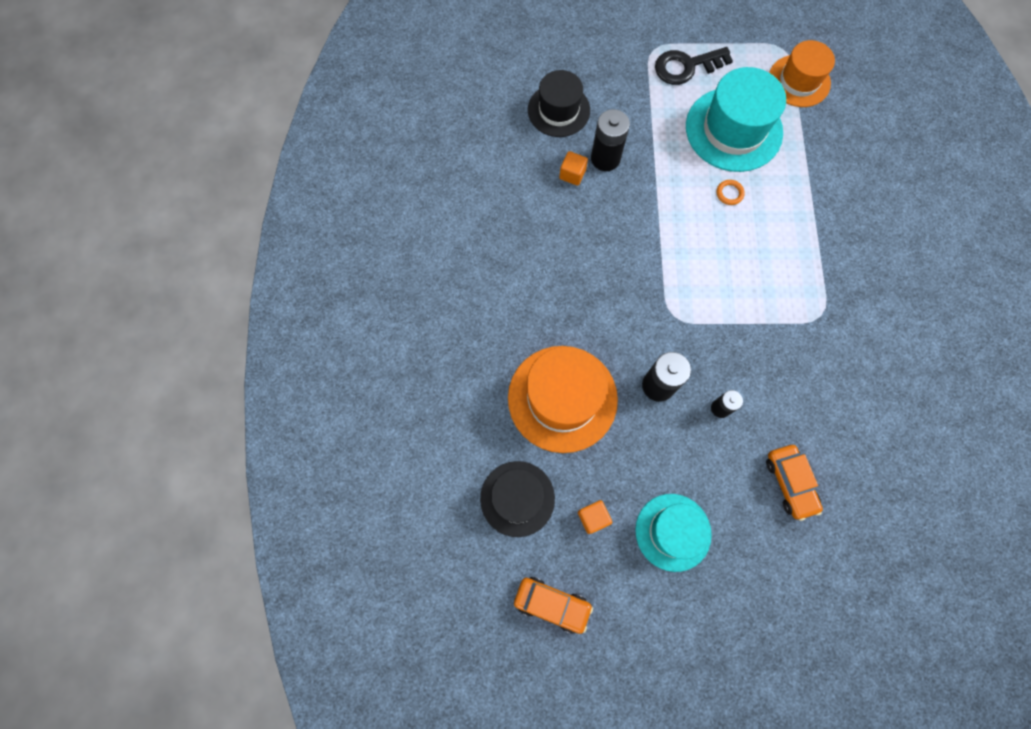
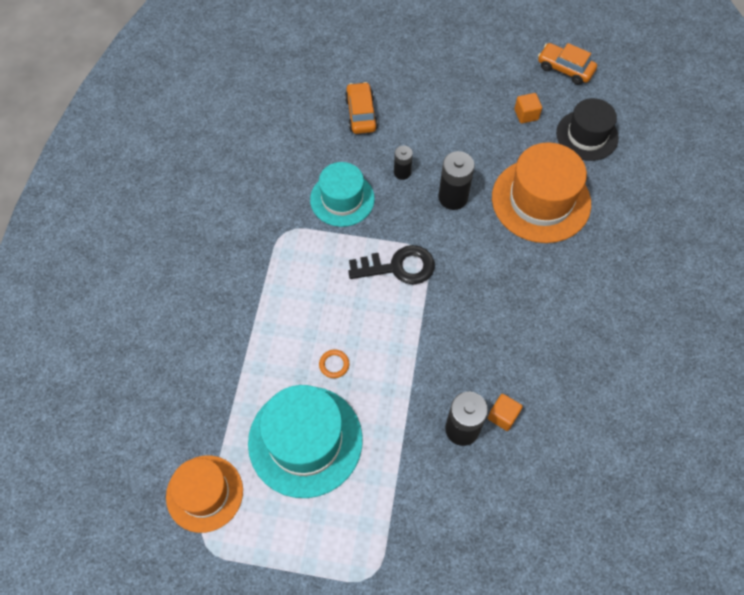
camera: 170 degrees left, 10 degrees down
(558, 110) = (508, 503): black hat -> none
(673, 532) = (464, 97): turquoise hat -> turquoise hat (342, 199)
(686, 67) = (337, 540): black key -> black key (398, 267)

